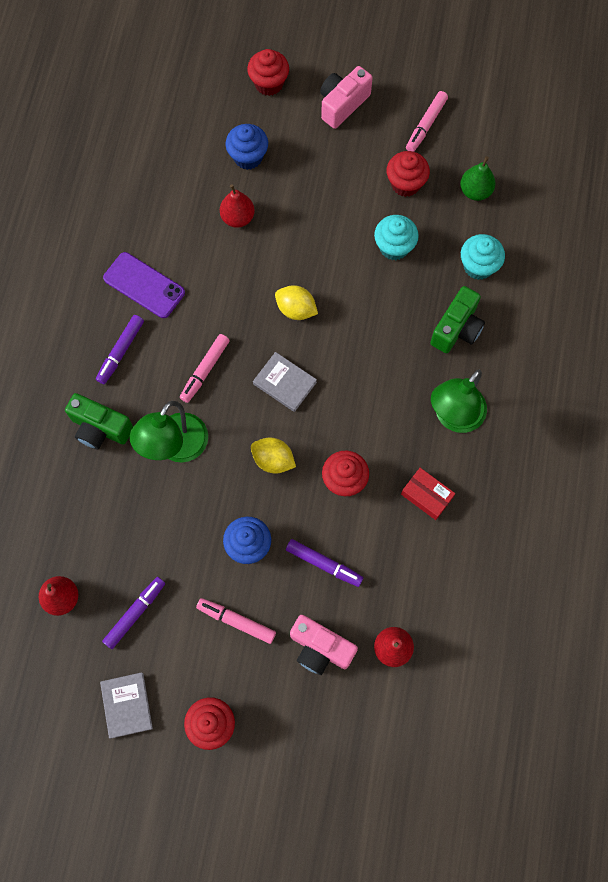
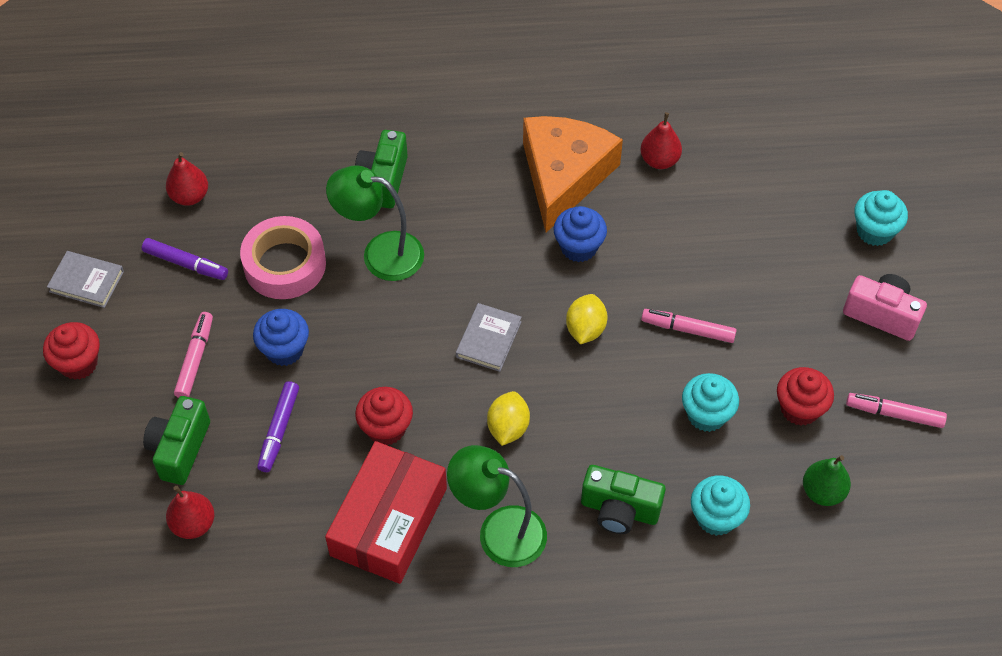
camera: 75 degrees right, 15 degrees down
(120, 351) = (477, 175): purple marker -> none
(127, 705) = (86, 281): grey book -> grey book turned 45 degrees clockwise
(144, 285) = (564, 176): purple phone -> orange cheese
(162, 528) = (285, 264): none -> pink tape
(205, 370) = (480, 258): pink marker -> pink marker (688, 329)
(238, 217) = (682, 243): red pear -> red pear (659, 160)
(248, 157) = (766, 234): blue cupcake -> blue cupcake (578, 247)
(269, 83) = (874, 231): red cupcake -> turquoise cupcake
(273, 460) = (391, 350): yellow lemon -> yellow lemon (508, 428)
(320, 648) = (180, 449): pink camera -> green camera
(426, 496) = (389, 521): red box -> red box, size x2.07

